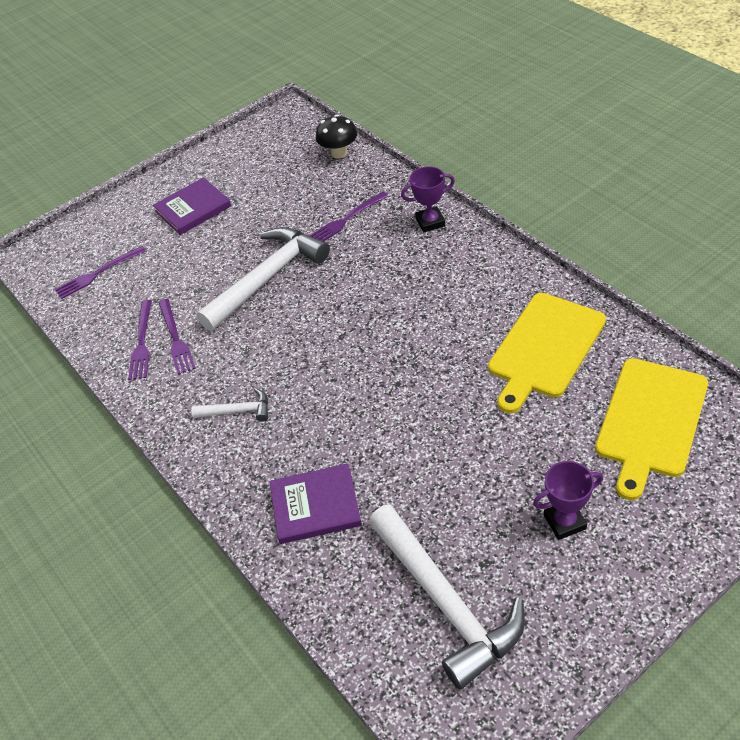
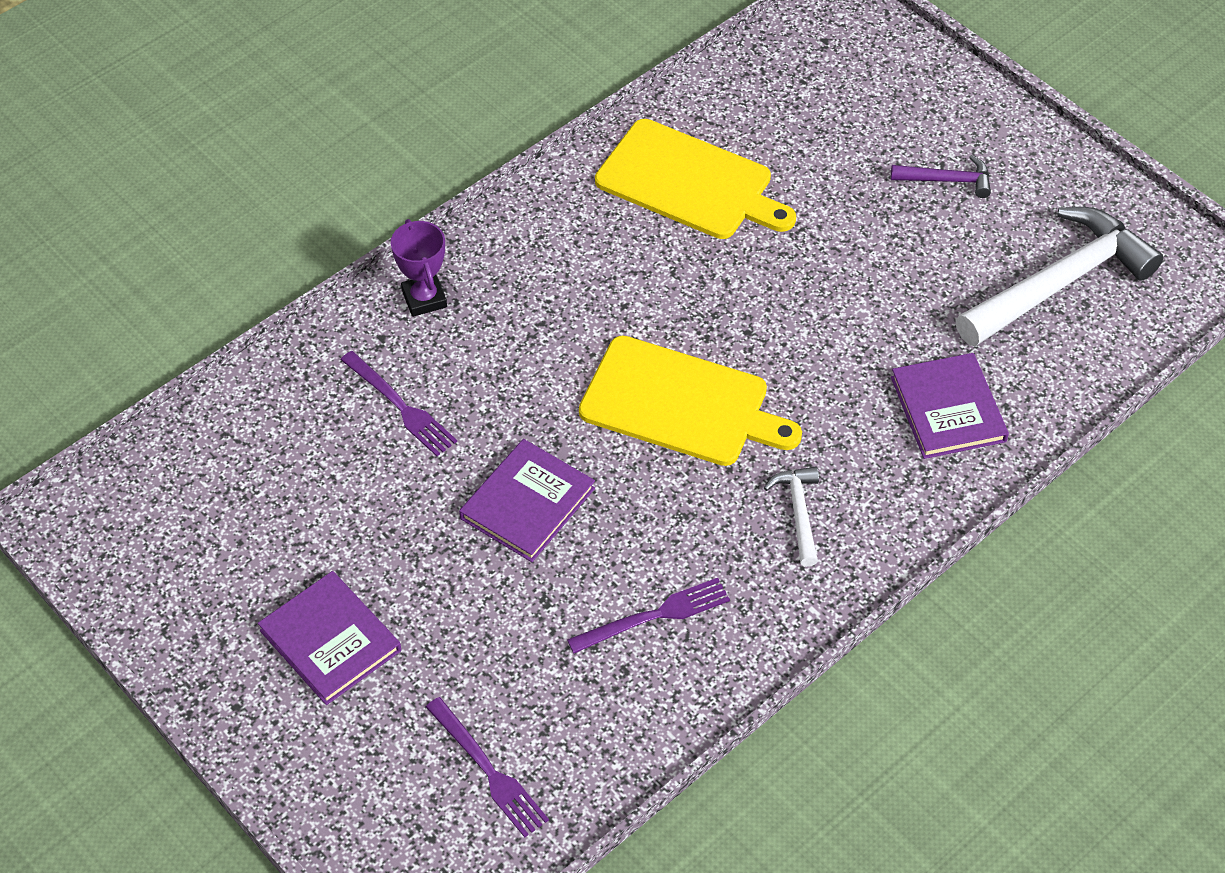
camera: 100 degrees left, 5 degrees up
(142, 342) = (660, 664): purple fork -> none
(267, 278) = (527, 503): white hammer -> purple book
(339, 153) = (216, 426): black mushroom -> none
(564, 522) = (947, 180): purple trophy -> purple hammer
(650, 421) = (804, 99): yellow cutting board -> yellow cutting board (680, 404)

